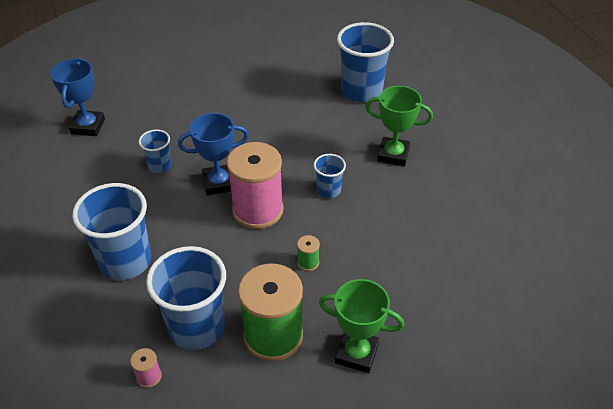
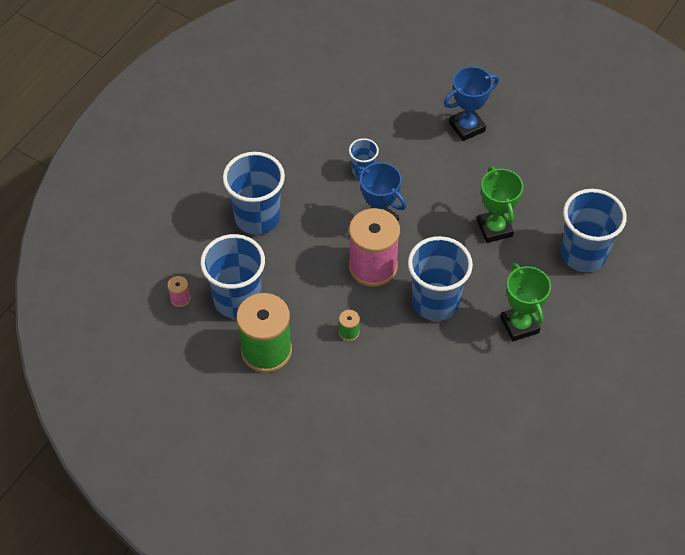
camera: 55 degrees right, 10 degrees up
(88, 126) = (362, 94): blue trophy -> blue trophy (467, 127)
(328, 190) = (435, 302): blue cup -> blue cup, size x1.98
(356, 353) = (291, 412): green trophy -> green trophy (494, 228)

